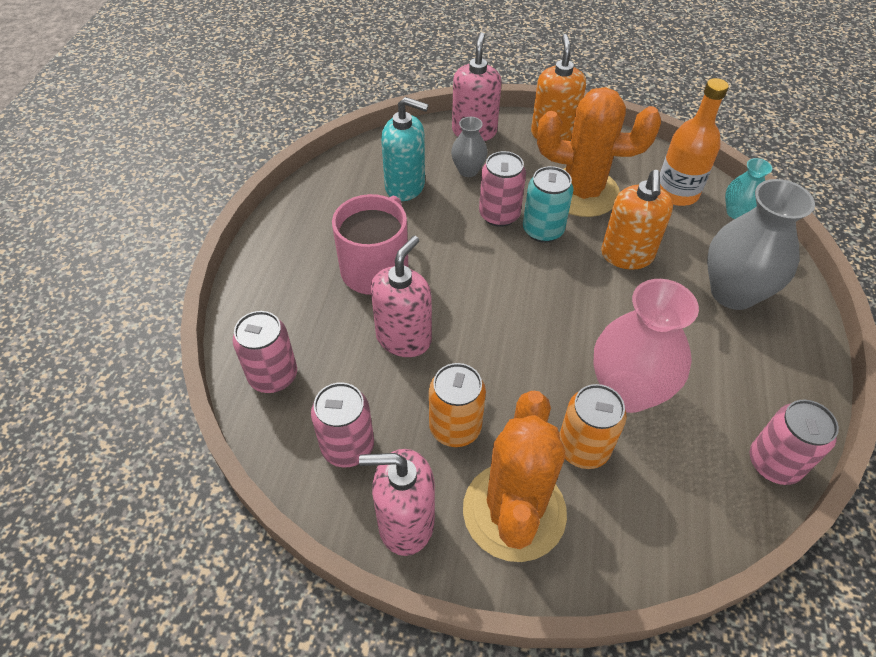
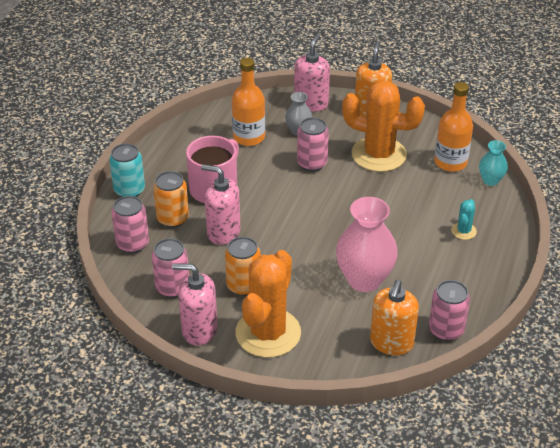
camera: 10 degrees right, 10 degrees down
(404, 338) = (223, 232): pink soap dispenser -> pink soap dispenser turned 105 degrees counterclockwise
(405, 186) = (249, 137): turquoise soap dispenser -> orange bottle
(543, 230) = (340, 177): turquoise can -> turquoise can (129, 190)
(583, 448) = (323, 307): orange can -> orange can (172, 219)
(627, 255) = (396, 199): orange soap dispenser -> orange soap dispenser (391, 343)
(733, 292) = (463, 231): grey vase -> turquoise cactus

